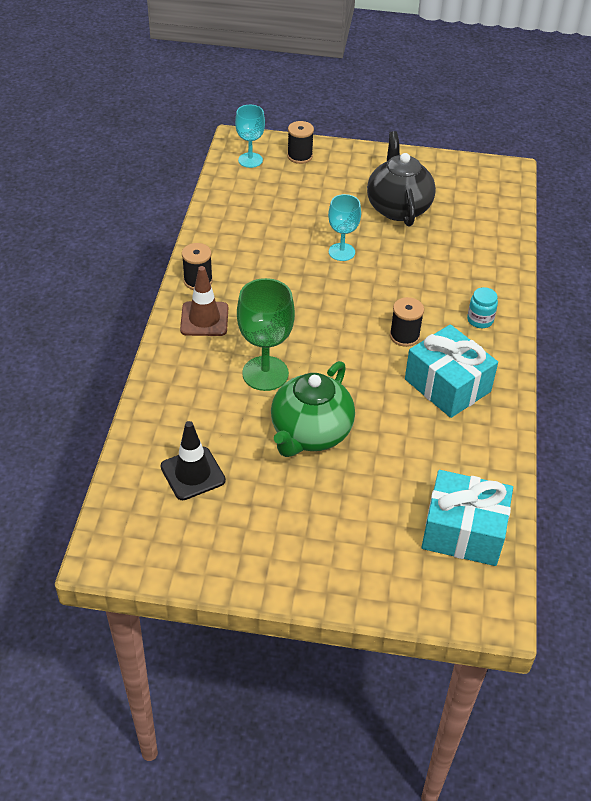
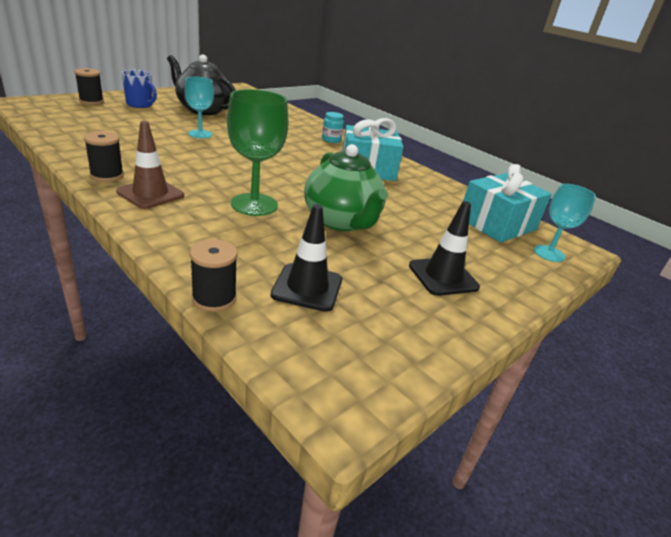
camera: 55 degrees left, 15 degrees down
(250, 160) = (50, 109): turquoise goblet -> turquoise goblet (549, 253)
(303, 536) = (443, 276): none -> black traffic cone
(341, 177) = (140, 105): none -> blue mug
(404, 336) = (306, 157): black spool -> black spool (214, 298)

